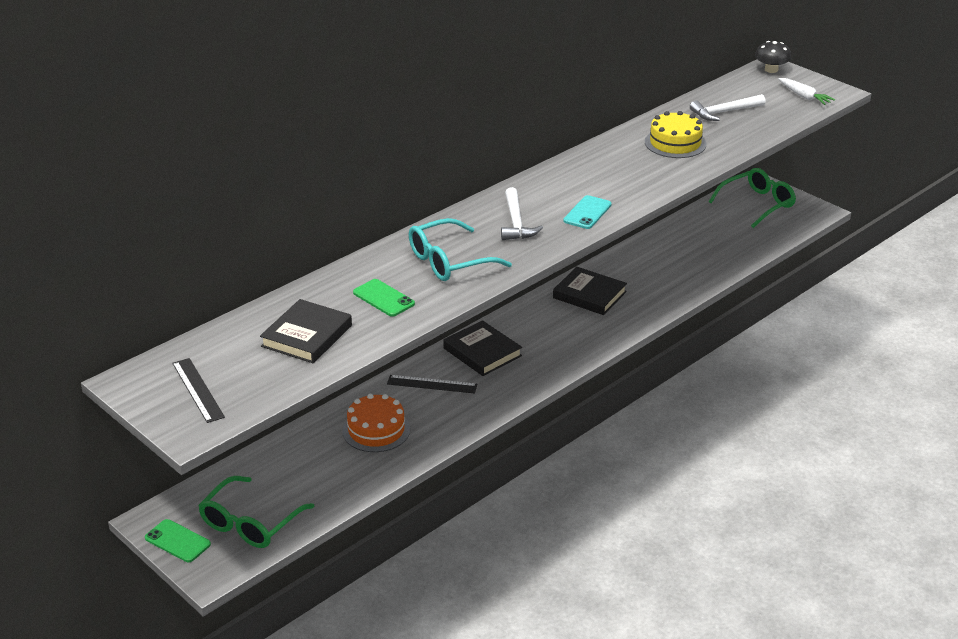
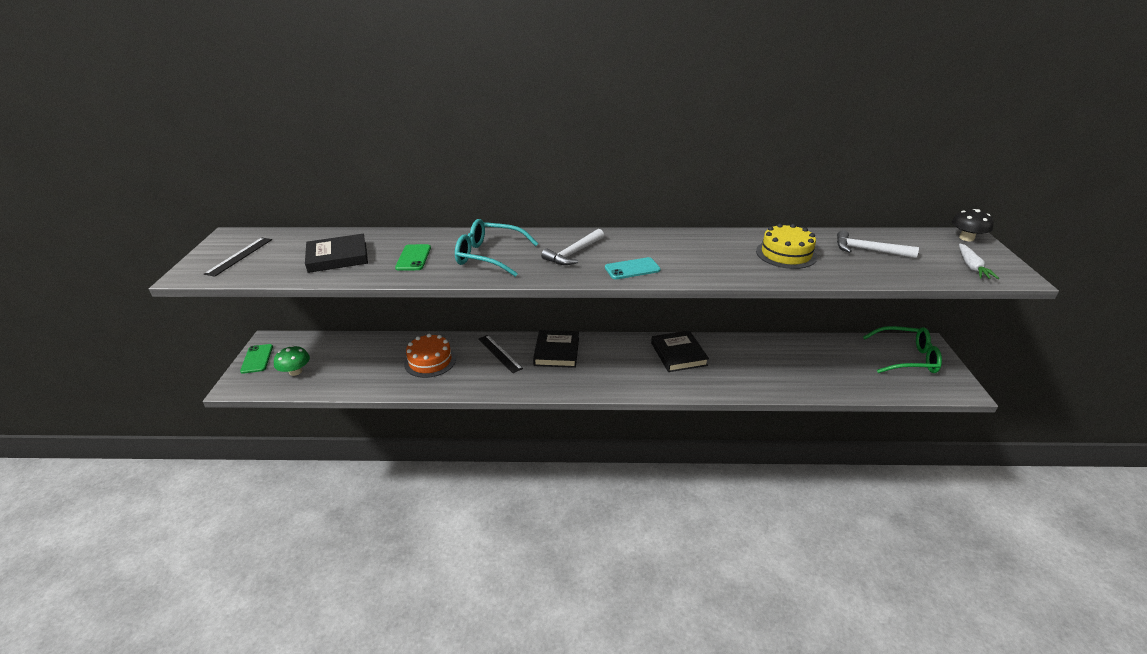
camera: 45 degrees right, 0 degrees up
(250, 523) = (295, 371): green glasses -> green mushroom

